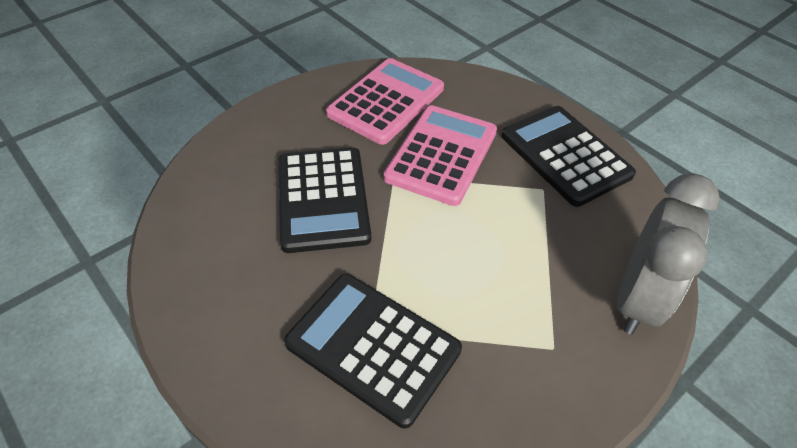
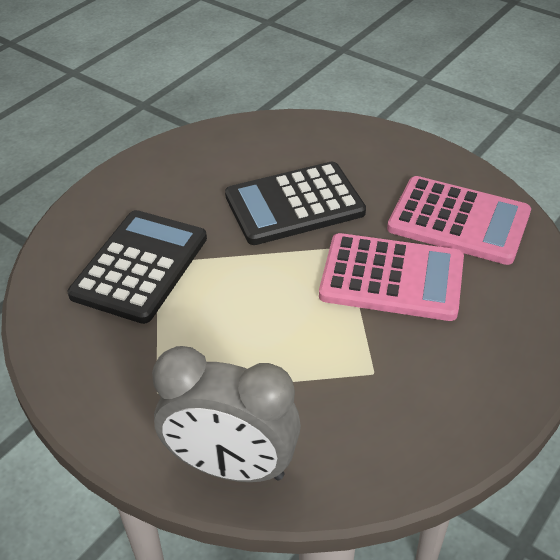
camera: 80 degrees right, 5 degrees down
(565, 155) = (442, 391): black calculator -> none

